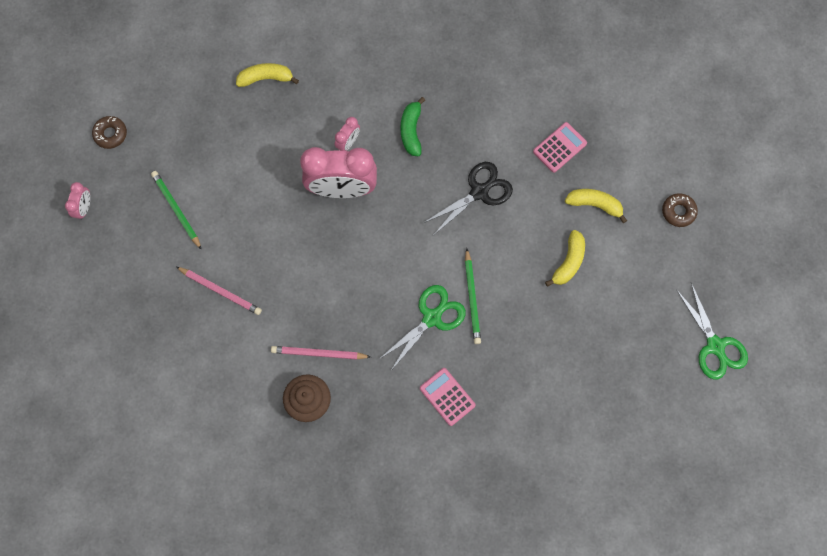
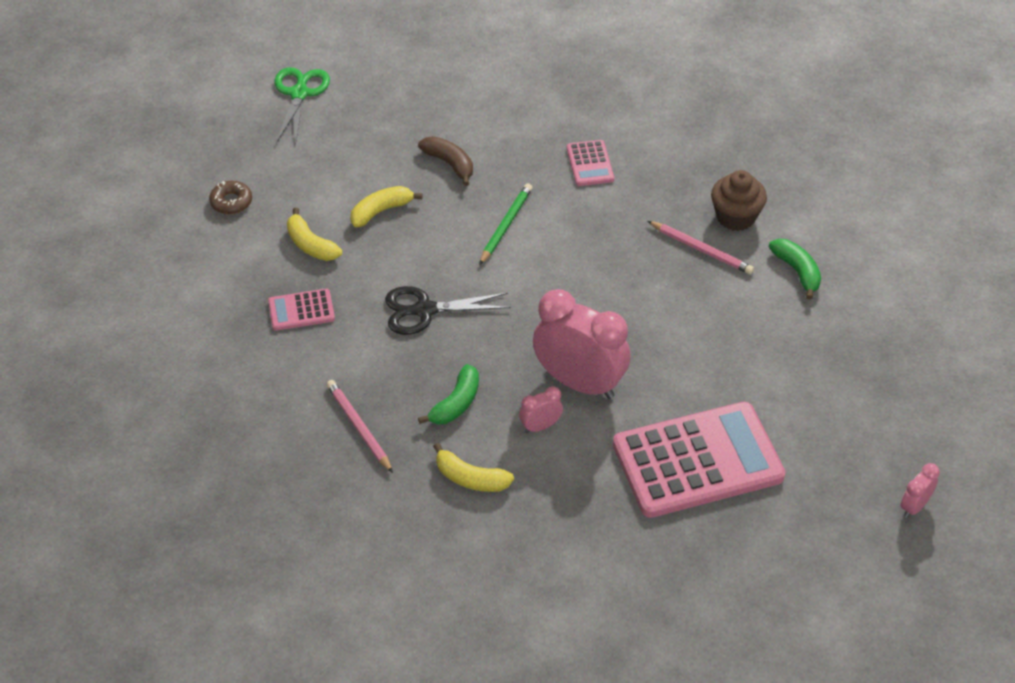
camera: 150 degrees left, 25 degrees down
(110, 134) = (844, 577): brown donut -> none
(176, 210) = (795, 451): green pencil -> none
(220, 291) = (782, 349): pink pencil -> pink pencil (359, 427)
(236, 170) = (697, 460): none -> pink calculator
(239, 370) = (797, 271): none -> green banana
(266, 78) = (599, 547): yellow banana -> yellow banana (471, 478)
(432, 317) = (559, 228): green scissors -> none
(551, 336) = (449, 164): none -> brown banana

